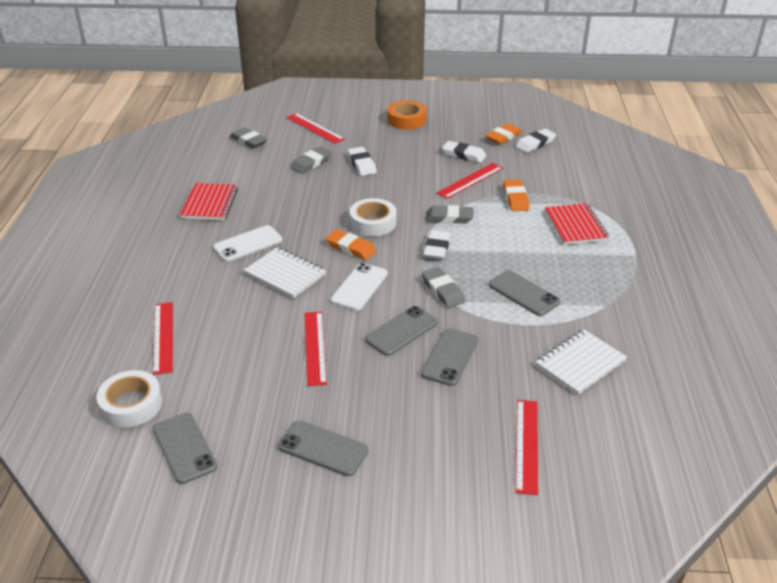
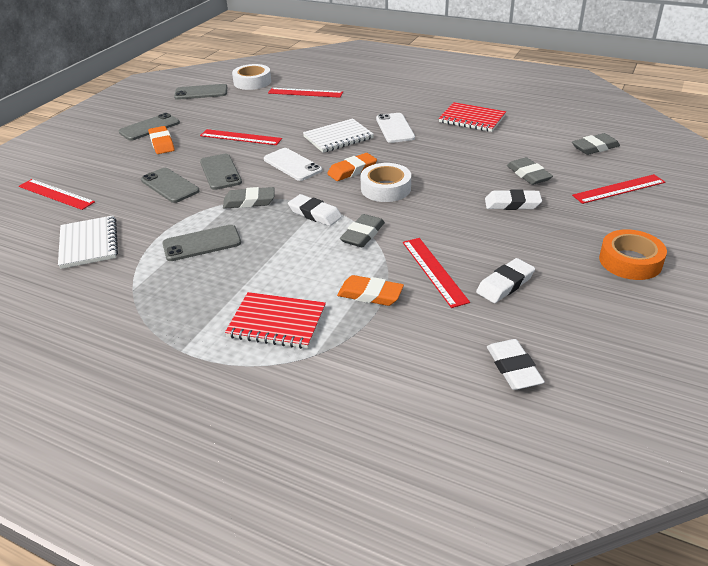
camera: 115 degrees right, 0 degrees up
(503, 137) = (548, 340): orange eraser -> orange eraser (162, 143)

